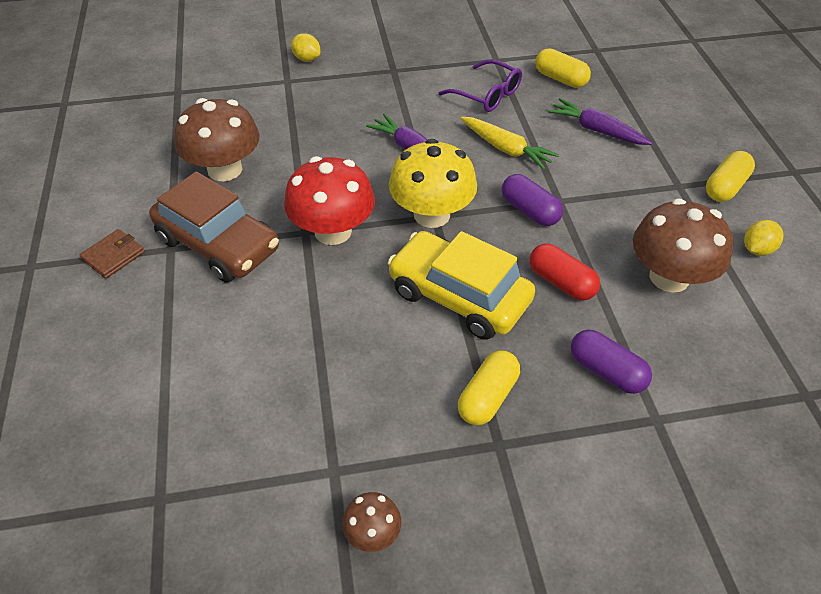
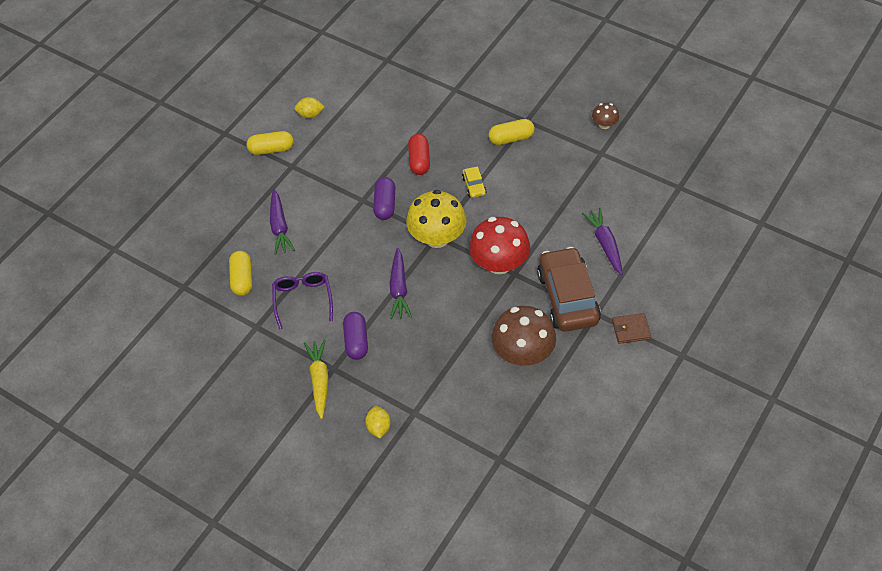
camera: 135 degrees left, 5 degrees up
(218, 332) = (605, 244): none -> purple carrot
(459, 296) = (474, 186): yellow car -> yellow car, size x0.42
(506, 149) = (346, 250): yellow carrot -> yellow carrot (319, 380)
(606, 371) = (450, 116): purple capsule -> purple capsule (356, 341)
(669, 277) = (368, 130): brown mushroom -> none

